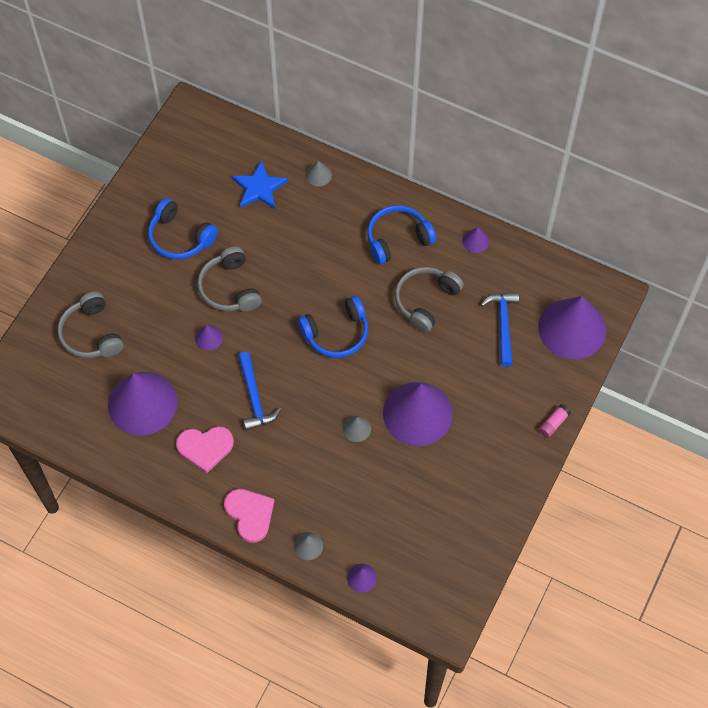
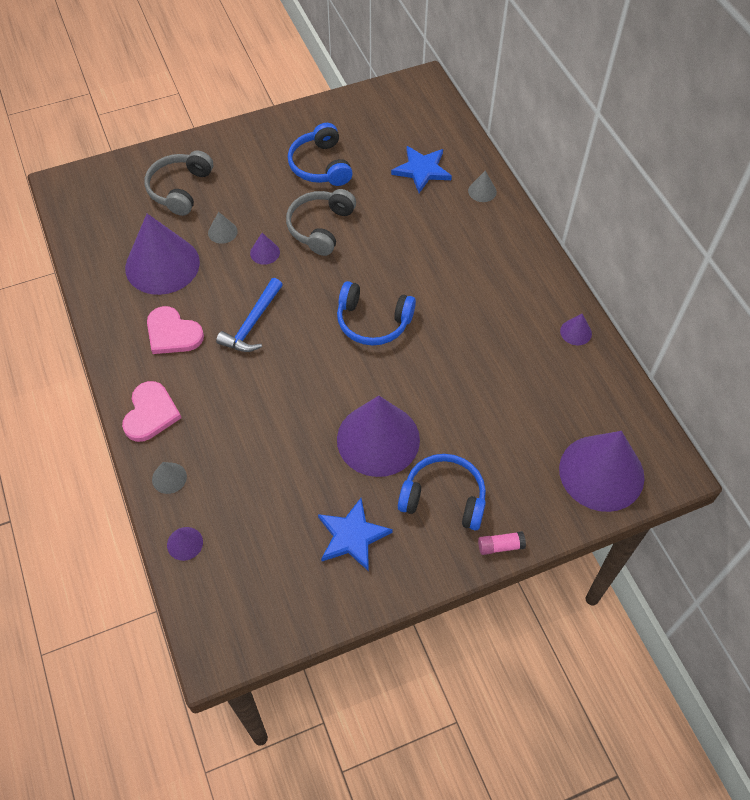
camera: 40 degrees right, 5 degrees down
(356, 428) = (311, 411): grey cone -> grey cone (222, 232)
(397, 239) = (503, 283): blue headphones -> blue headphones (444, 498)
(425, 301) = (479, 350): grey headphones -> none
(460, 488) = (352, 536): none -> blue star
(503, 325) = (533, 421): blue hammer -> none

